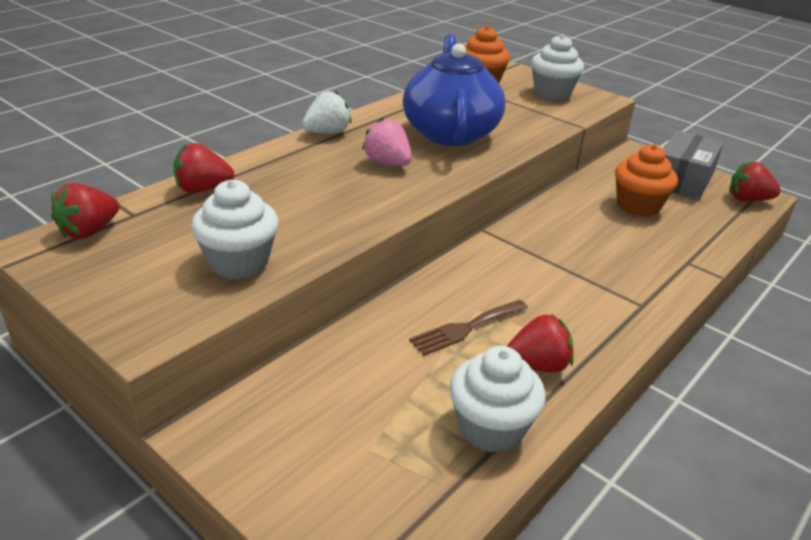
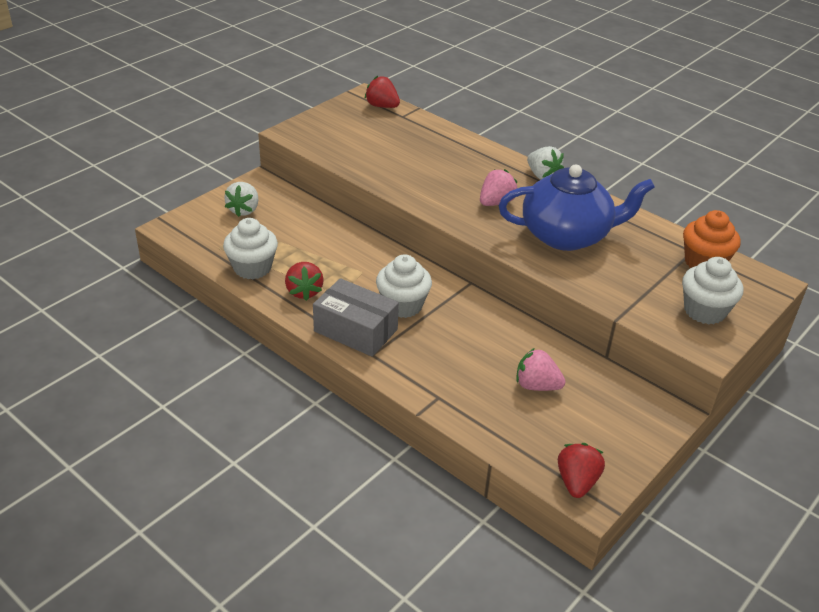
camera: 90 degrees right, 5 degrees up
(203, 189) = (437, 134): red strawberry -> none
(239, 262) = (354, 151): white cupcake -> white cupcake (403, 305)
(311, 451) = (244, 210): none -> white strawberry
(465, 328) = (342, 265): brown fork -> none
(638, 206) = (536, 386): orange cupcake -> pink strawberry
(682, 179) = (609, 436): grey box -> grey box (355, 330)

